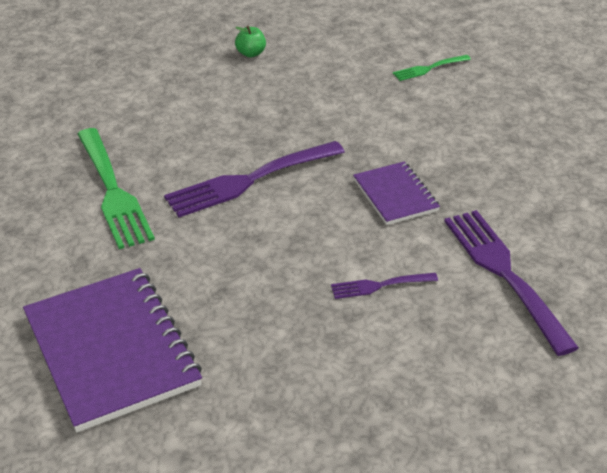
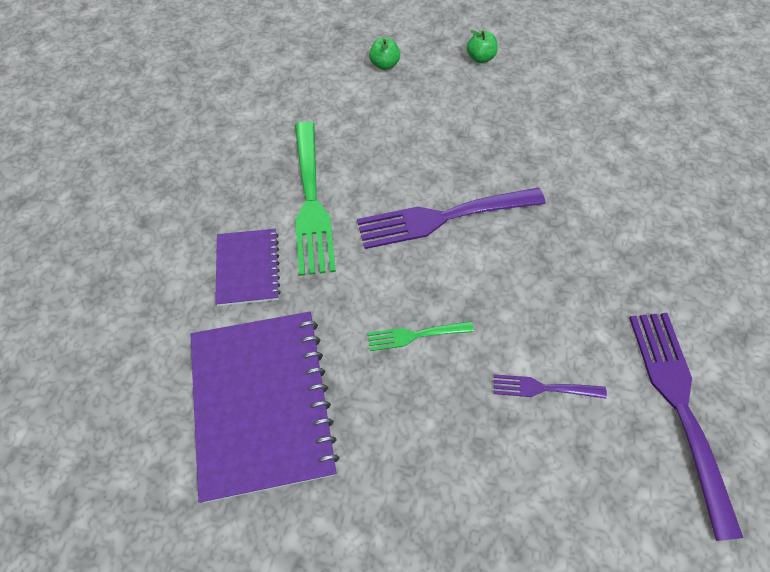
camera: 15 degrees right, 20 degrees up
(155, 73) = (384, 64): none -> green apple
(395, 195) = (585, 270): purple notebook -> purple notebook (248, 268)
(428, 68) = (654, 111): green fork -> green fork (415, 335)

